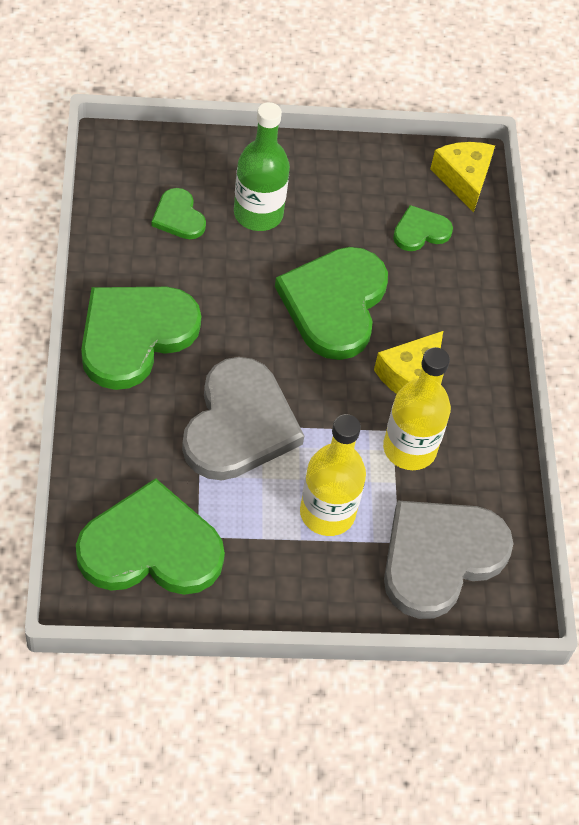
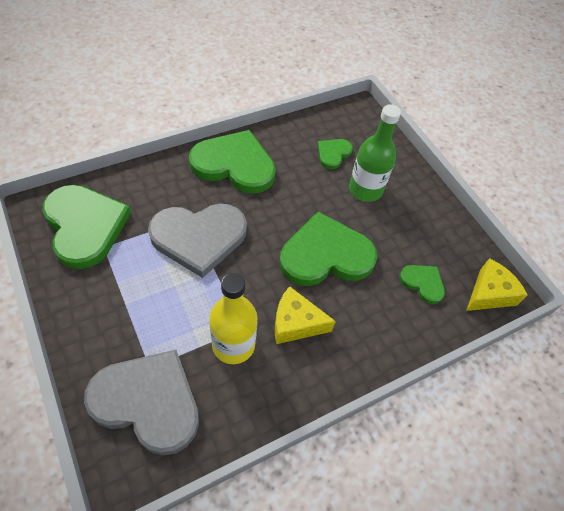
camera: 65 degrees right, 0 degrees up
(327, 513) = (153, 312): yellow bottle -> none

